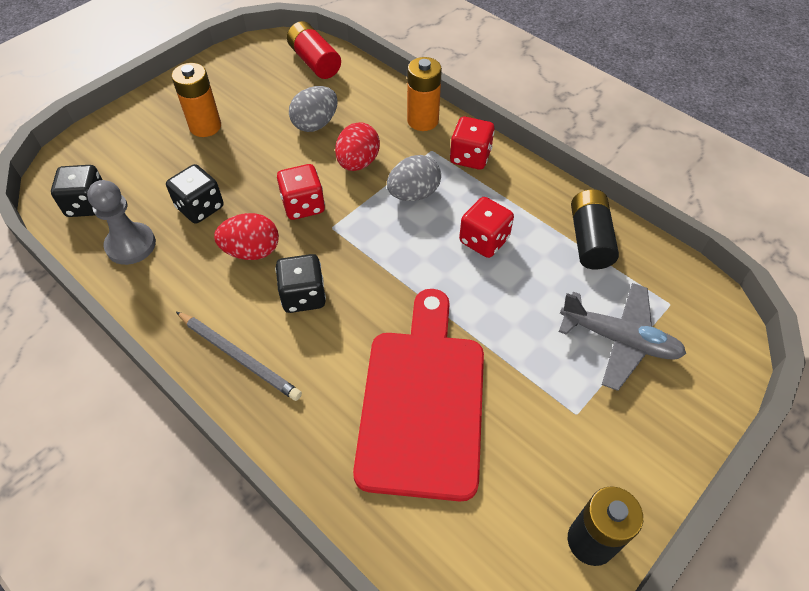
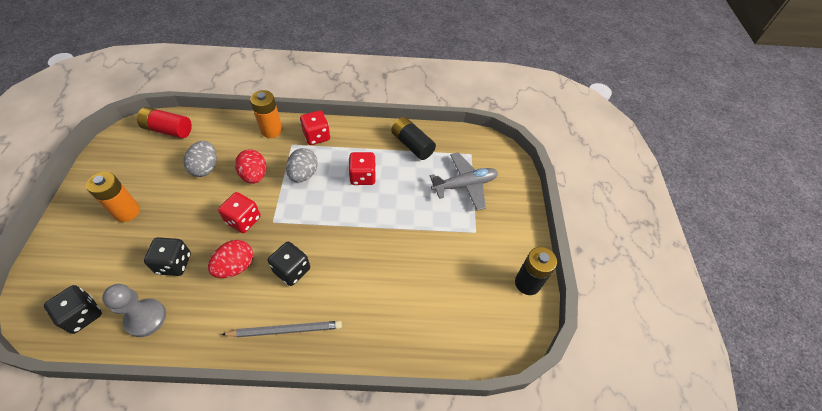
camera: 45 degrees left, 0 degrees up
(423, 401) = (405, 278): red cutting board -> none

